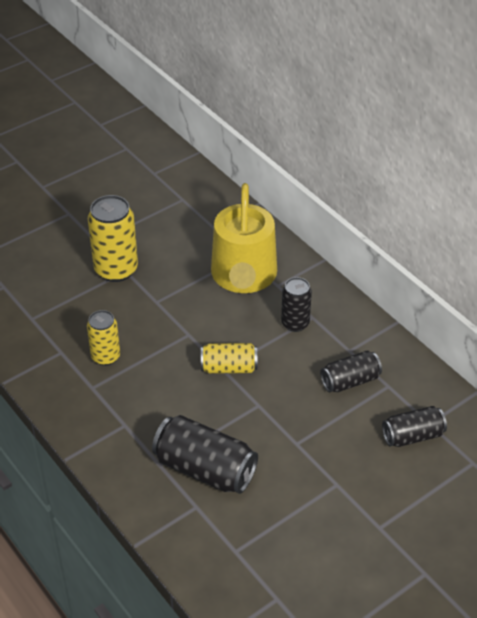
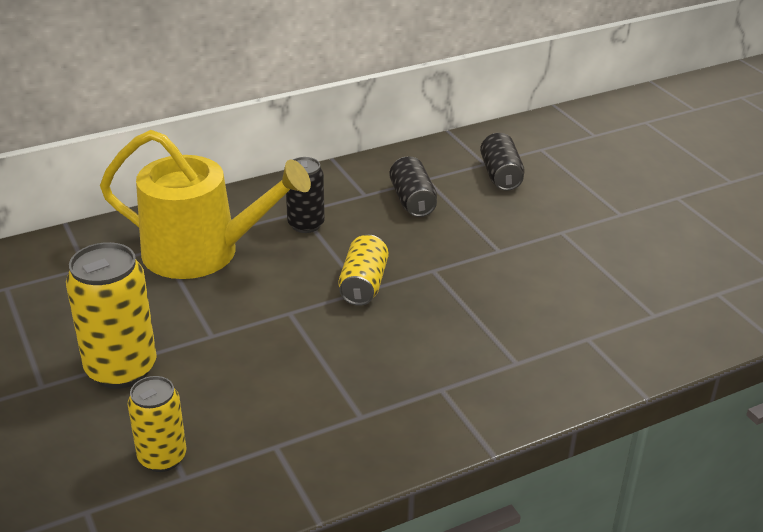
camera: 80 degrees left, 10 degrees down
(105, 356) = (303, 396): yellow can -> yellow can (162, 457)
(205, 469) = (529, 324): black can -> none

